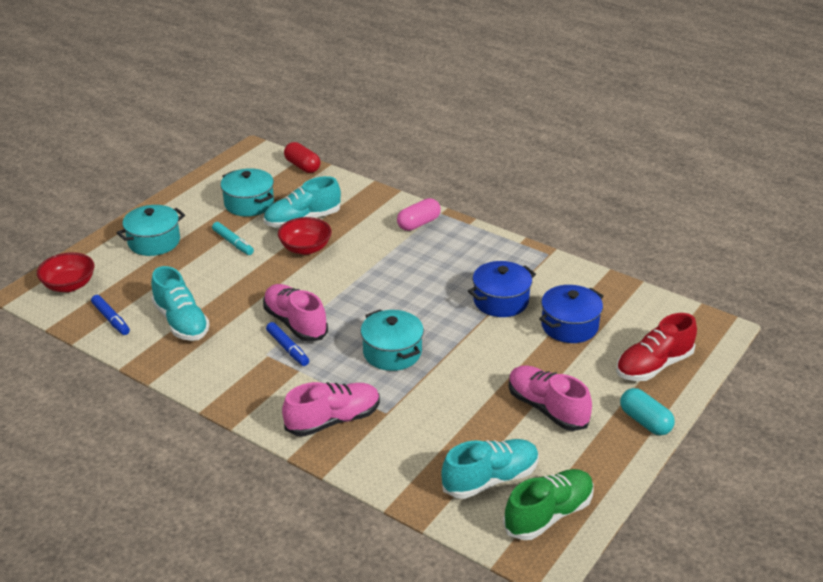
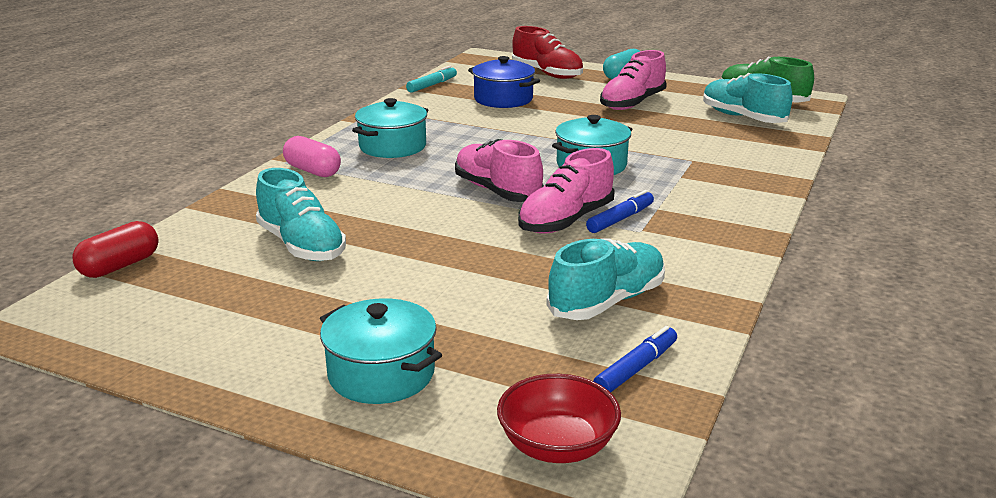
camera: 100 degrees left, 10 degrees down
(233, 243) = (375, 293): turquoise marker -> turquoise marker (432, 85)
(249, 203) = (245, 297): turquoise pot -> turquoise pot (392, 146)
(305, 248) = (383, 234): red bowl -> none
(333, 420) = (726, 182): pink shoe -> pink shoe (497, 191)
(501, 301) = (472, 125): blue pot -> none

